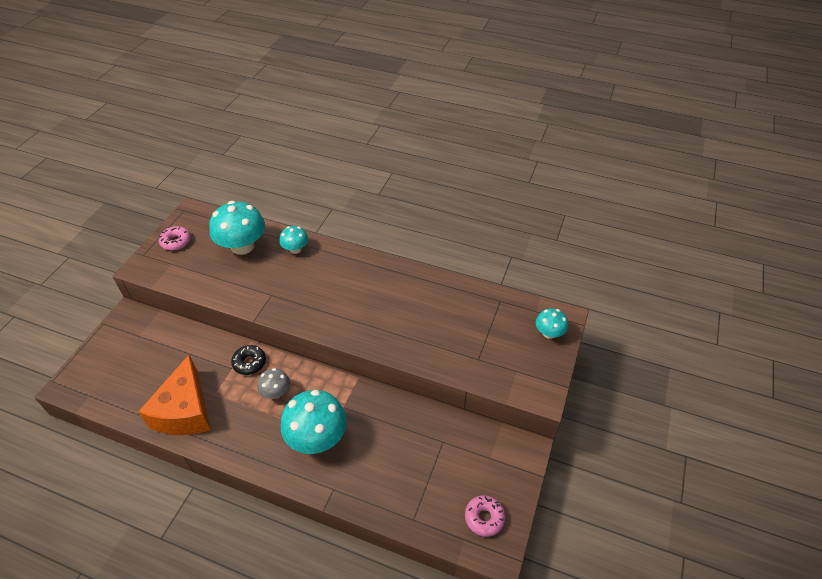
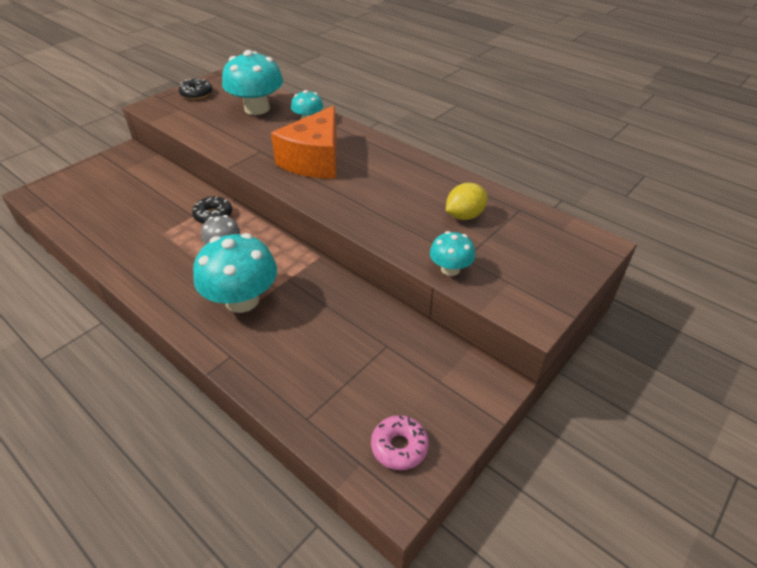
camera: 20 degrees right, 5 degrees down
(176, 242) = (196, 94): pink donut -> black donut
(185, 411) = (124, 240): orange cheese -> orange cheese (314, 160)
(463, 318) = (464, 216): none -> yellow lemon
(549, 333) = (571, 254): turquoise mushroom -> turquoise mushroom (450, 269)

